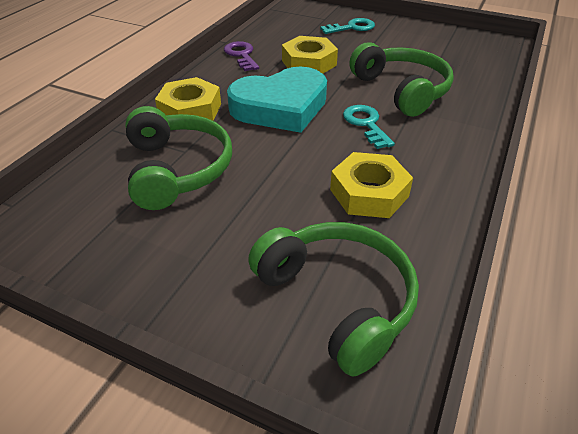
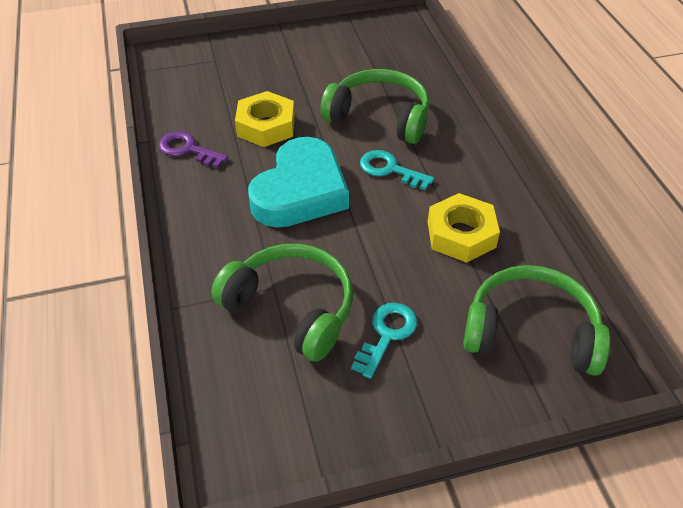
camera: 40 degrees left, 5 degrees up
(190, 110) = (221, 242): yellow nut -> none
(352, 27) = (256, 60): turquoise key -> turquoise key (387, 334)

